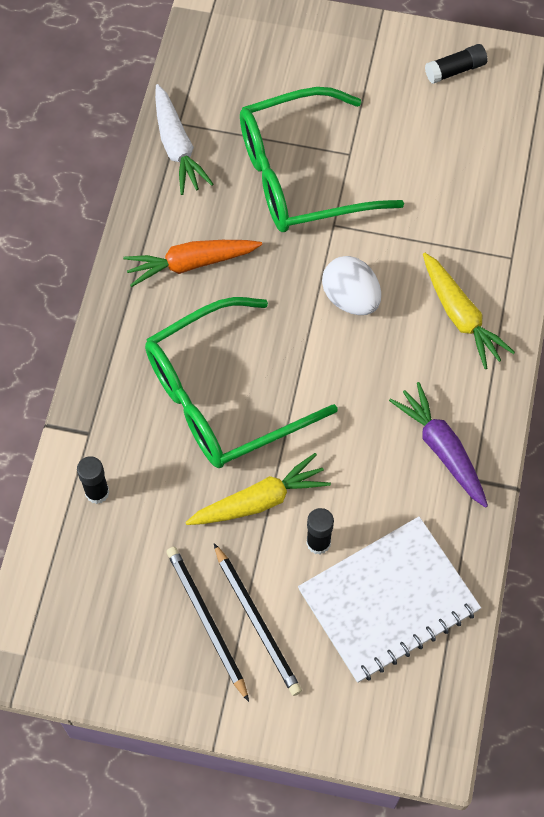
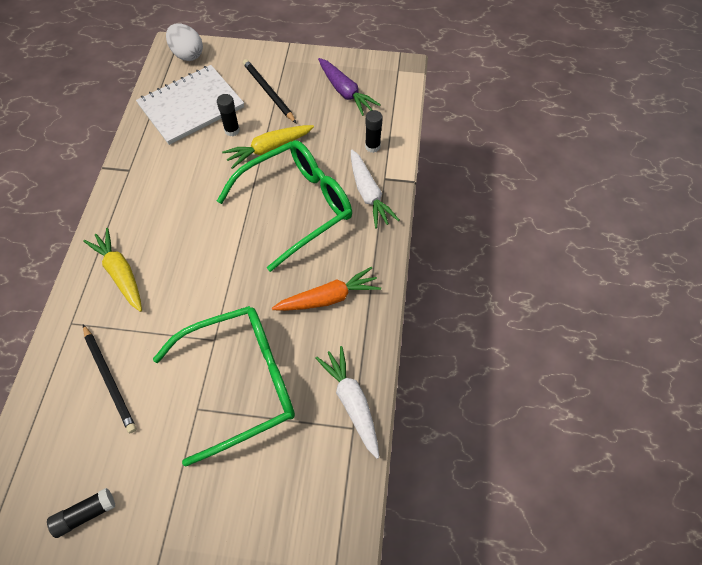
camera: 175 degrees right, 5 degrees down
(117, 409) = (368, 194): none -> white carrot
(207, 622) = (297, 90): black pencil -> black pencil (109, 379)
(350, 298) = (203, 280): white egg -> white egg (187, 54)
(441, 449) = (148, 185): purple carrot -> purple carrot (345, 92)

